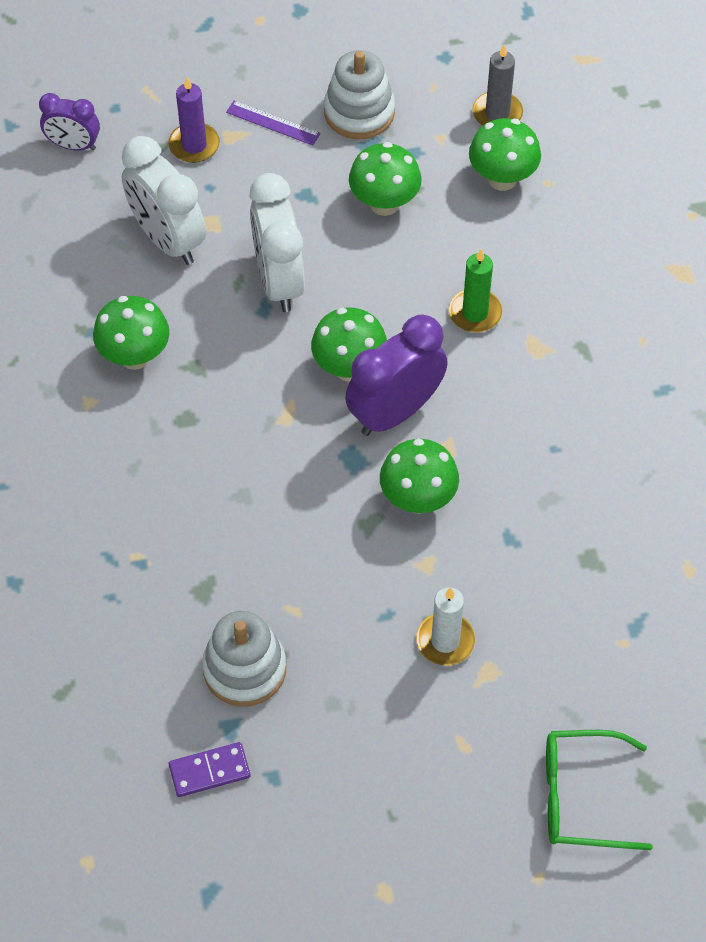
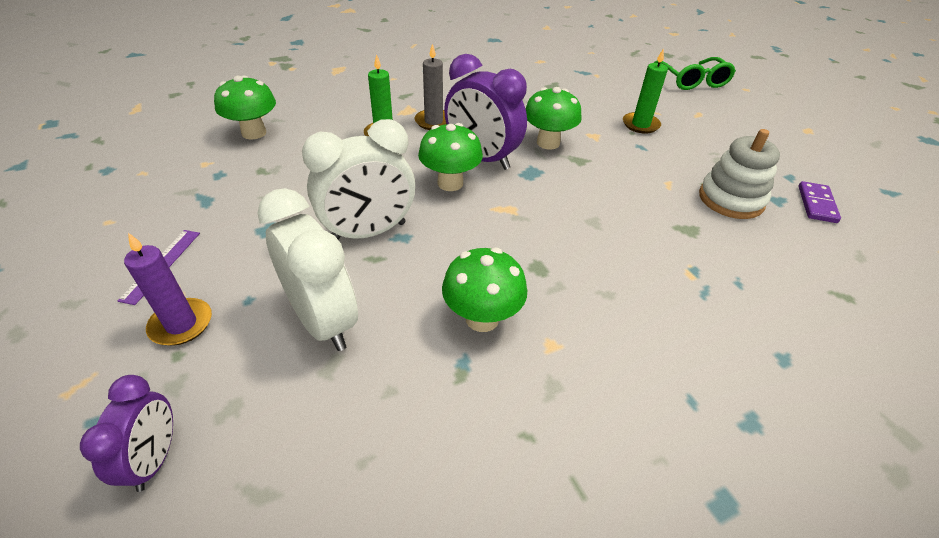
camera: 105 degrees left, 15 degrees down
(168, 239) = (323, 321): white clock -> white clock turned 75 degrees counterclockwise
(209, 771) = (817, 204): purple domino -> purple domino turned 45 degrees clockwise
(359, 112) = (162, 210): white stacking toy -> none
(384, 203) = (277, 184): green mushroom -> none
(445, 641) = (640, 125): white candle -> green candle
(497, 113) = (183, 140): grey candle -> grey candle (433, 121)

